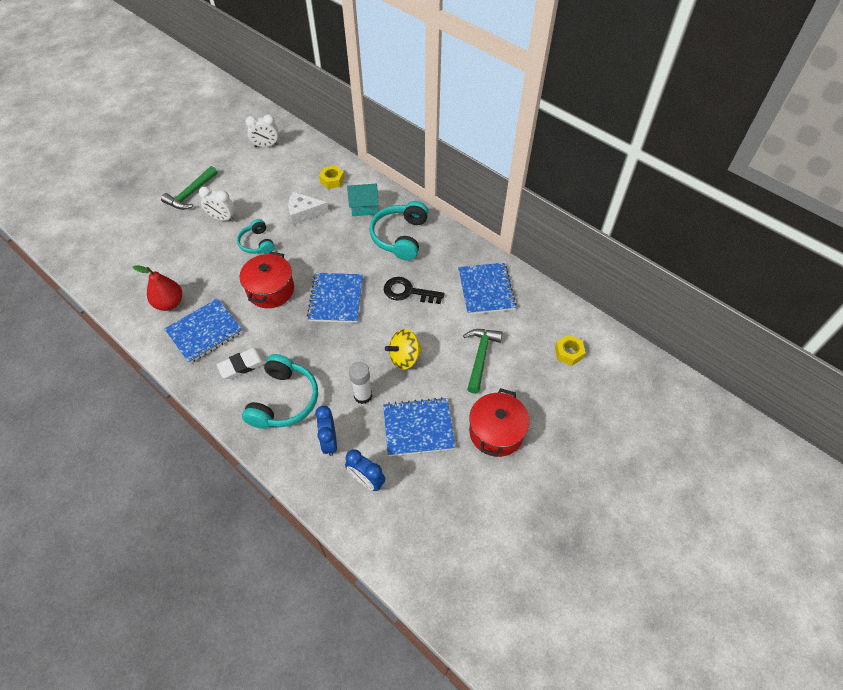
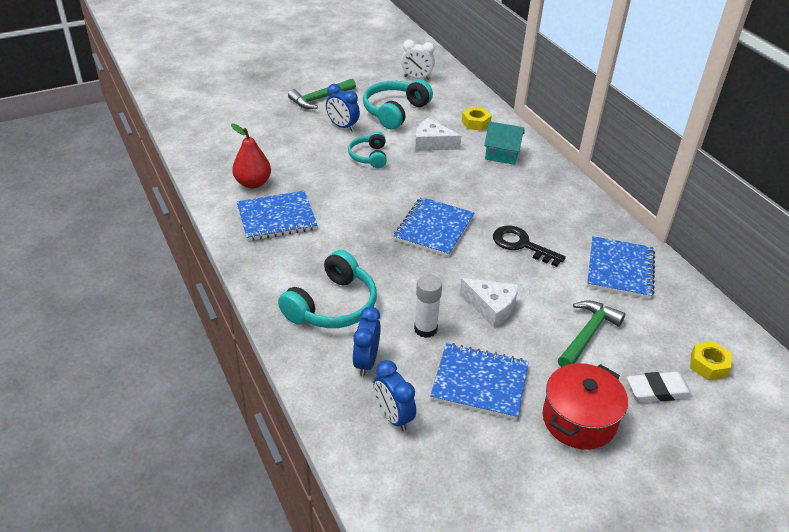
camera: 20 degrees right, 15 degrees down
(222, 218) = (342, 126): white clock -> blue clock
(243, 365) = (302, 259): white eraser -> white eraser (658, 390)
(271, 290) = (364, 201): red pot -> none
(400, 237) = (533, 192): turquoise headphones -> turquoise headphones (395, 112)
(404, 357) = (491, 307): yellow spinning top -> white cheese

